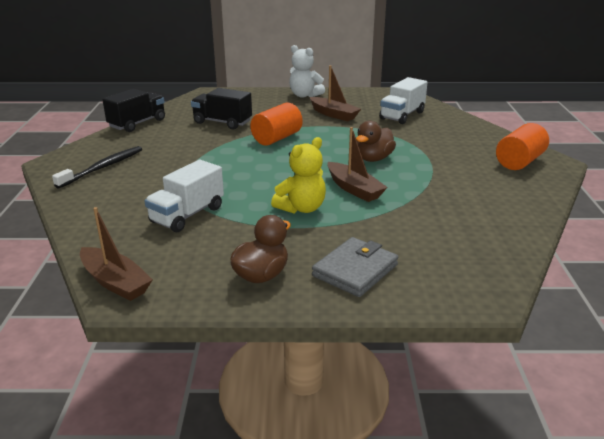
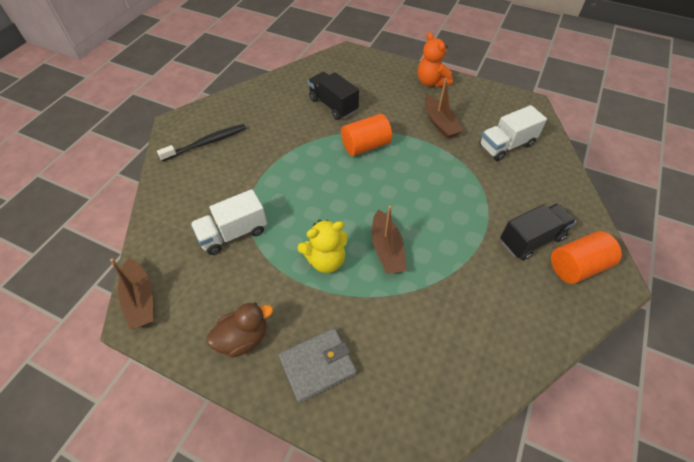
camera: 25 degrees right, 25 degrees up
(137, 123) = (264, 86): black truck -> black truck (531, 240)
(304, 95) = (431, 82): white teddy bear -> orange teddy bear
(373, 159) = (433, 208): brown duck -> none

